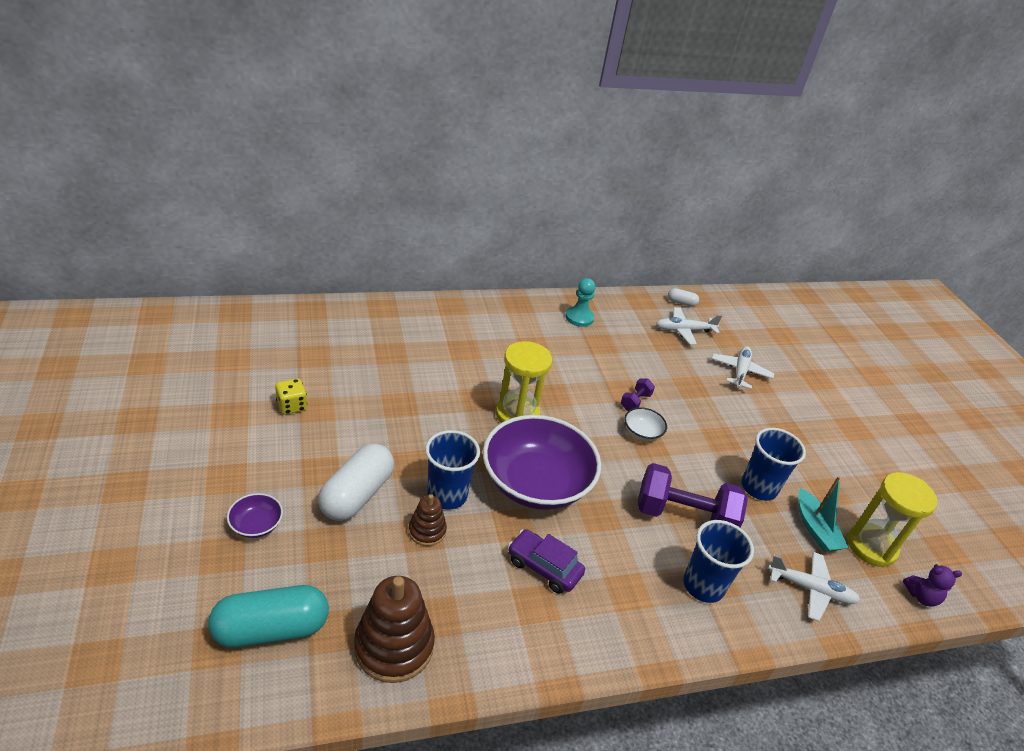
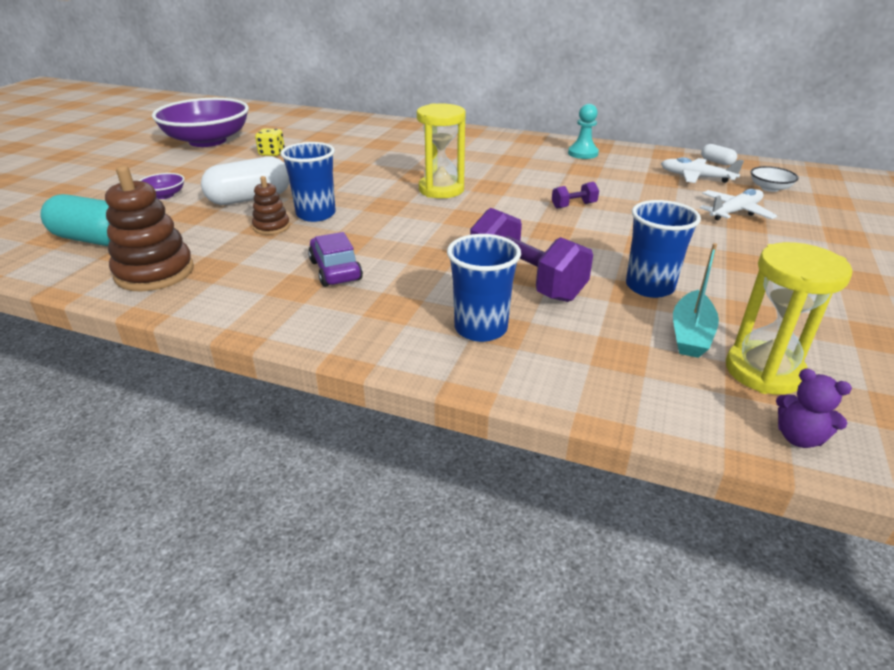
camera: 40 degrees right, 5 degrees down
(536, 483) = (401, 226): purple bowl -> purple bowl (207, 141)
(642, 432) = (554, 223): white bowl -> white bowl (769, 188)
(810, 589) = (618, 374): white plane -> none

